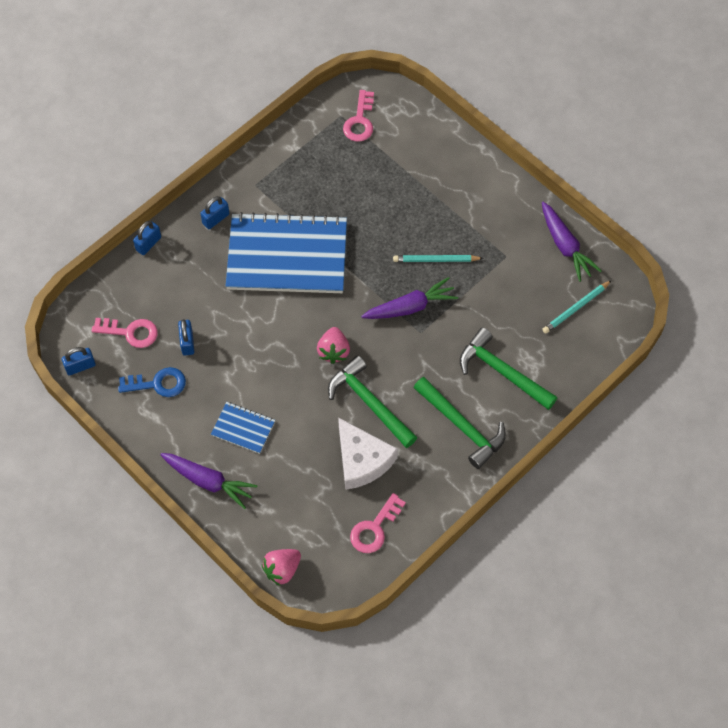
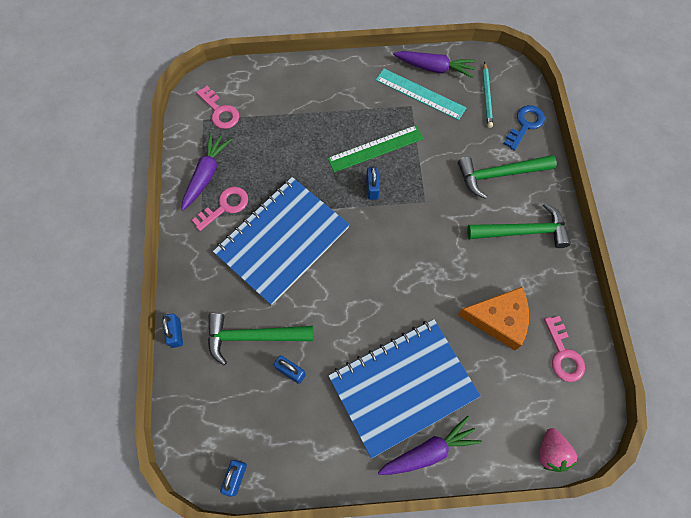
camera: 50 degrees left, 5 degrees up
(130, 332) = (241, 410): pink key -> pink key (225, 206)
(158, 384) = (307, 424): blue key -> blue key (525, 125)
(216, 219) = (203, 266): blue padlock -> blue padlock (372, 188)
(243, 428) = (402, 387): blue notebook -> blue notebook, size x2.29
(333, 351) = (391, 270): pink strawberry -> none
(362, 460) = (498, 319): white cheese -> orange cheese
(369, 403) = (455, 278): green hammer -> green hammer (253, 337)
(410, 307) = (399, 192): purple carrot -> purple carrot (206, 175)
(436, 260) = (375, 148): turquoise pencil -> green ruler
(526, 254) = (420, 94): none -> turquoise ruler

